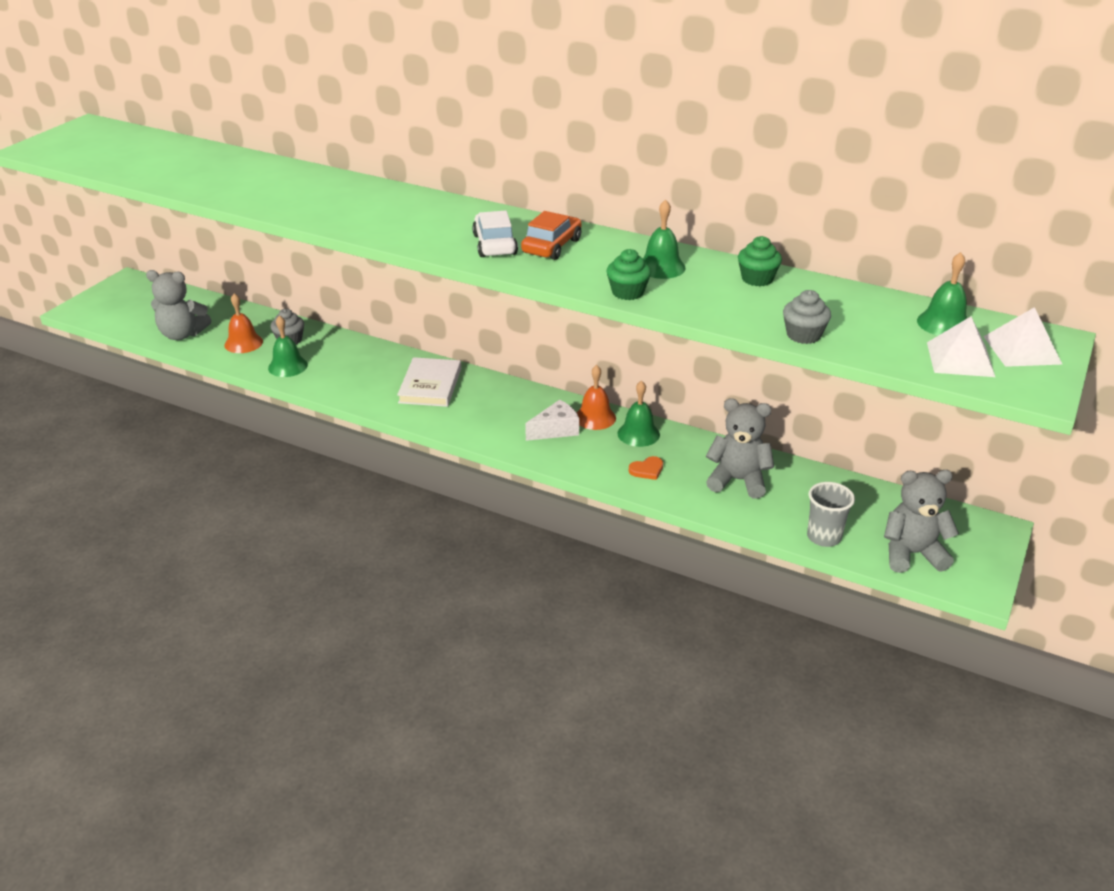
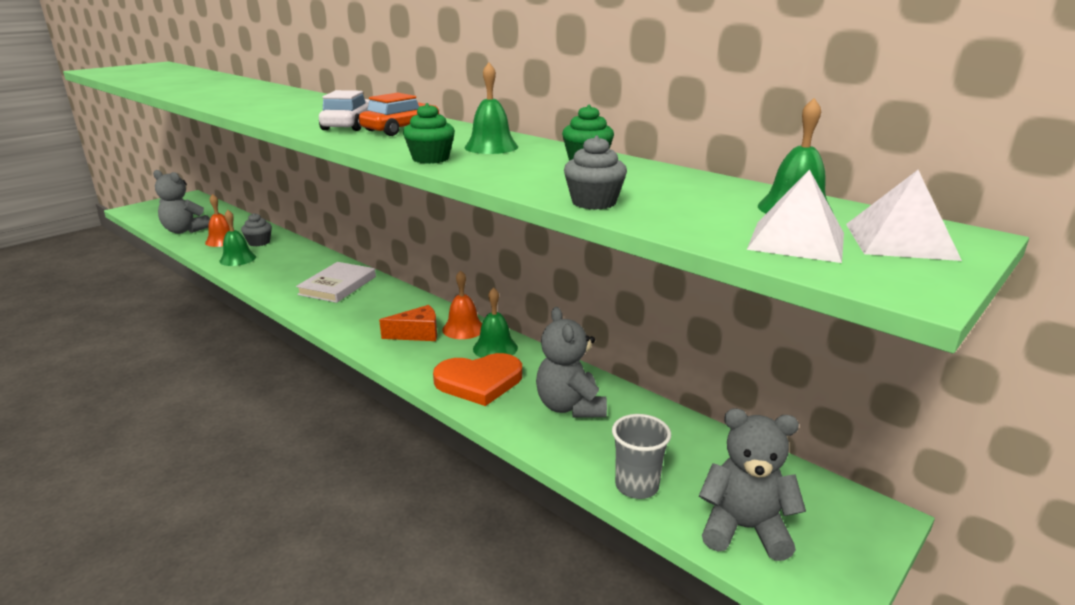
camera: 15 degrees right, 10 degrees down
(556, 430) = (417, 334): white cheese -> orange cheese
(647, 470) = (479, 381): orange heart -> orange heart, size x2.20
(738, 480) = (570, 407): grey teddy bear -> grey teddy bear turned 135 degrees counterclockwise

